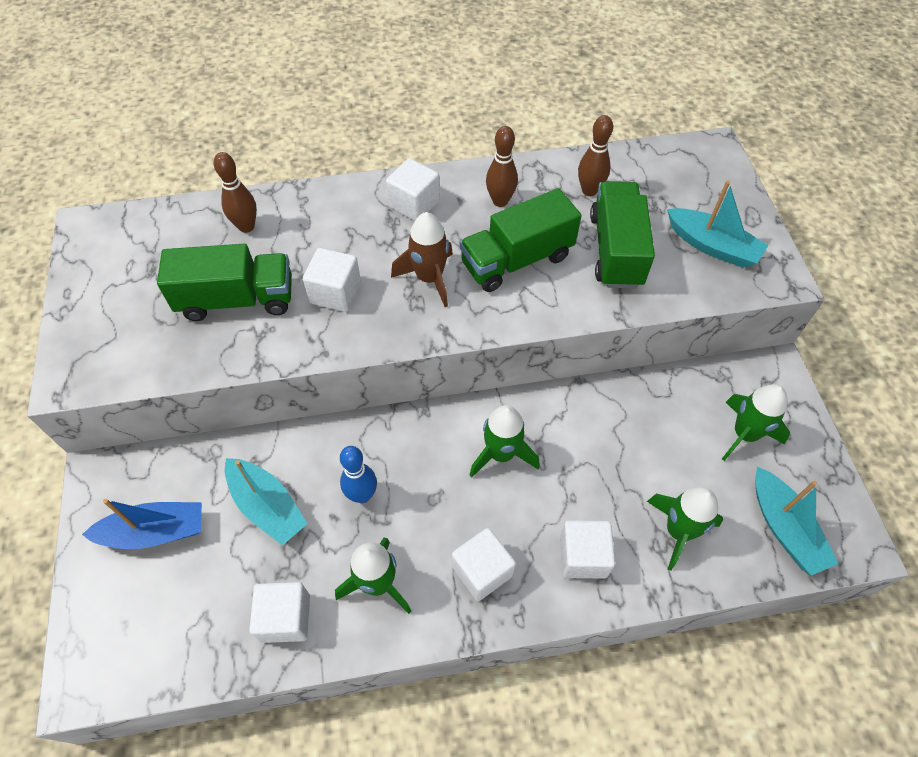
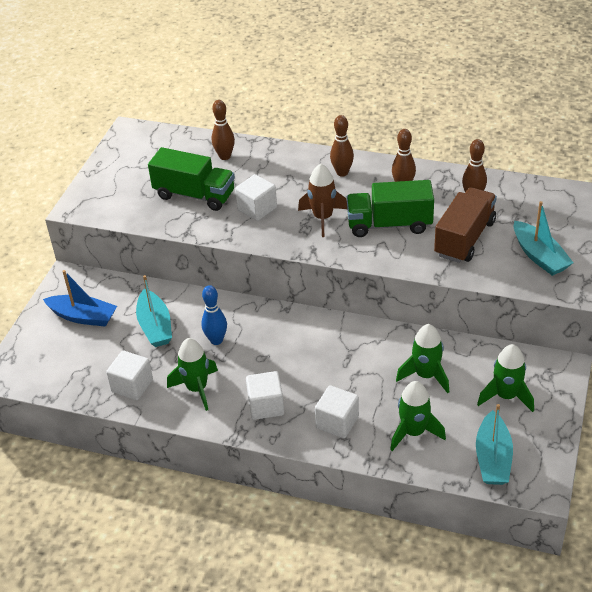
camera: 30 degrees right, 15 degrees down
(414, 204) = (342, 173): white cube -> brown bowling pin
(501, 454) = (321, 349): green rocket -> green rocket (426, 375)
(616, 250) = (464, 238): green truck -> brown truck

